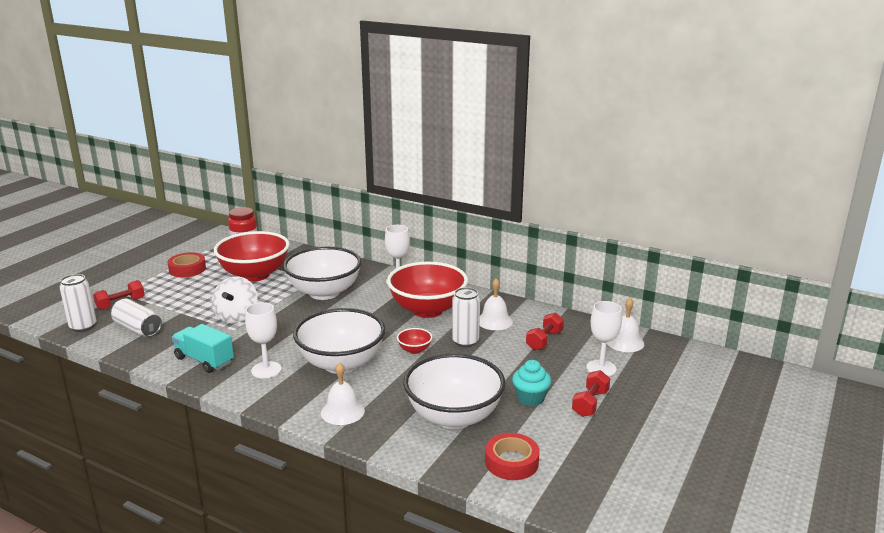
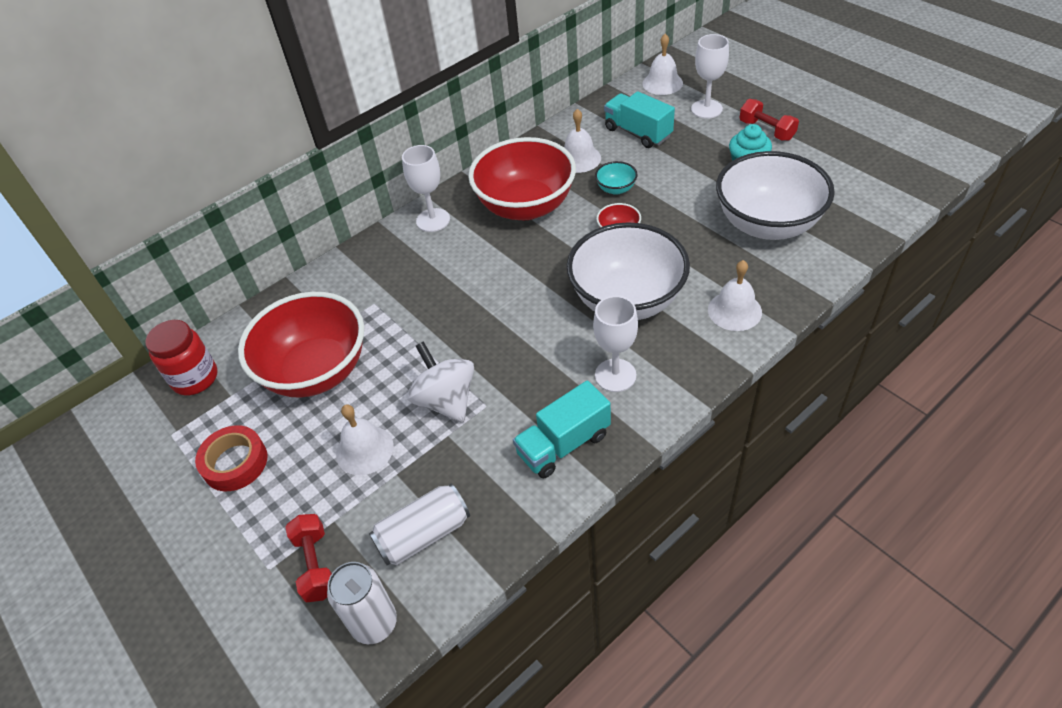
camera: 65 degrees left, 25 degrees up
(197, 300) = (364, 450): none -> white bell
(237, 316) = (446, 400): white spinning top -> white spinning top turned 150 degrees counterclockwise
(324, 292) = (424, 296): white bowl -> none
(465, 341) = (616, 189): white can -> turquoise bowl
(511, 462) = (853, 199): red tape -> none
(544, 340) = (638, 132): red dumbbell -> turquoise truck

